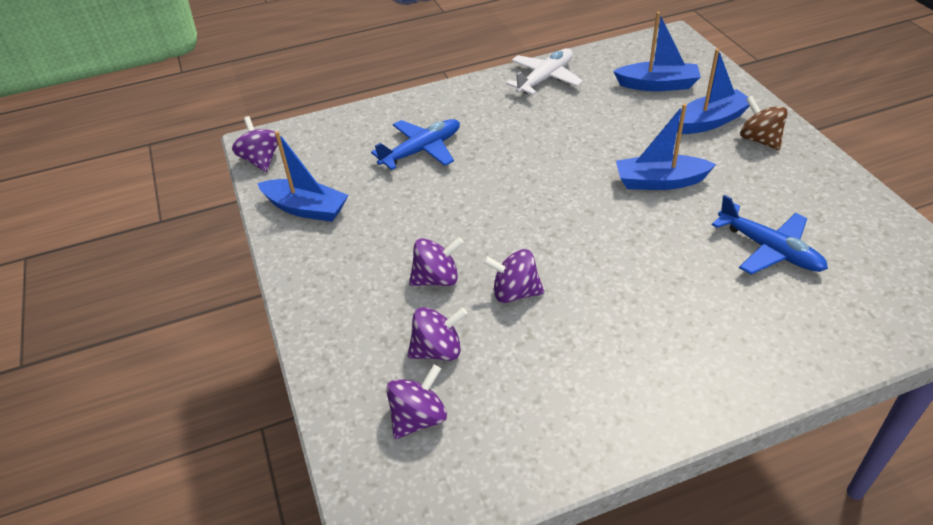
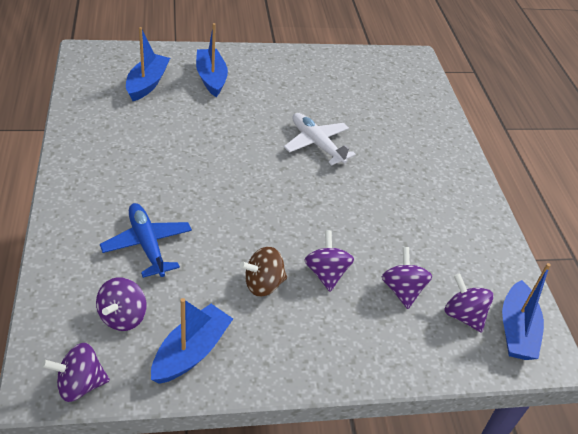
camera: 85 degrees left, 0 degrees up
(514, 292) = (355, 232): purple spinning top -> purple spinning top (123, 317)
(545, 79) = (89, 137): white plane -> white plane (317, 144)
(660, 182) = (267, 124): blue boat -> blue boat (516, 330)
(759, 140) = (245, 67): brown spinning top -> brown spinning top (263, 284)
(769, 249) = (353, 106): blue plane -> none

